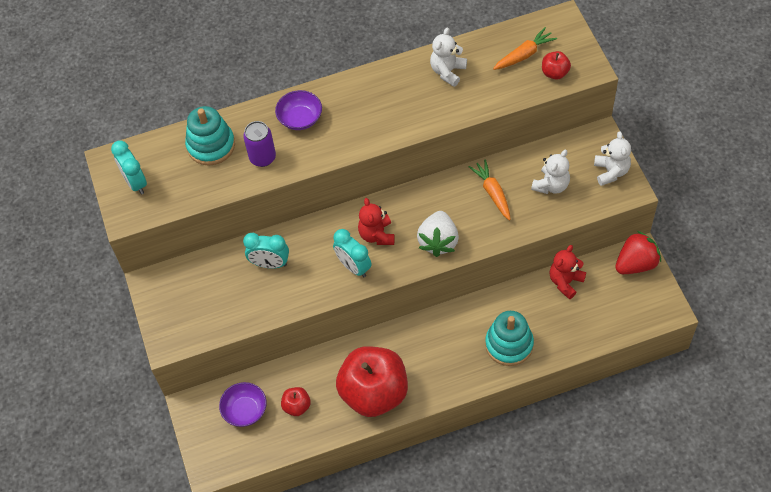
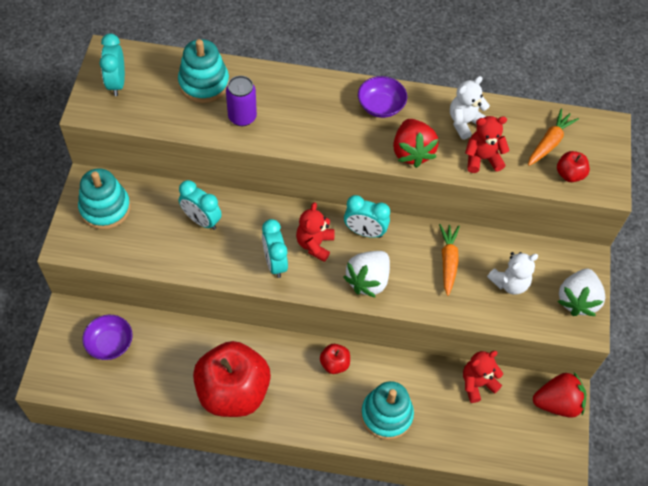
camera: 20 degrees right, 0 degrees up
(180, 296) = (105, 208): none -> turquoise stacking toy
(297, 406) = (157, 365): red apple -> red apple (334, 364)
(300, 118) = (299, 98): purple bowl -> purple bowl (381, 106)
(411, 204) = (364, 232): none -> turquoise clock
(420, 117) = (412, 152): none -> red strawberry
(479, 94) = (482, 158): none -> red teddy bear
(524, 55) = (549, 142): orange carrot -> orange carrot turned 45 degrees counterclockwise
(611, 172) = (577, 300): white teddy bear -> white strawberry

